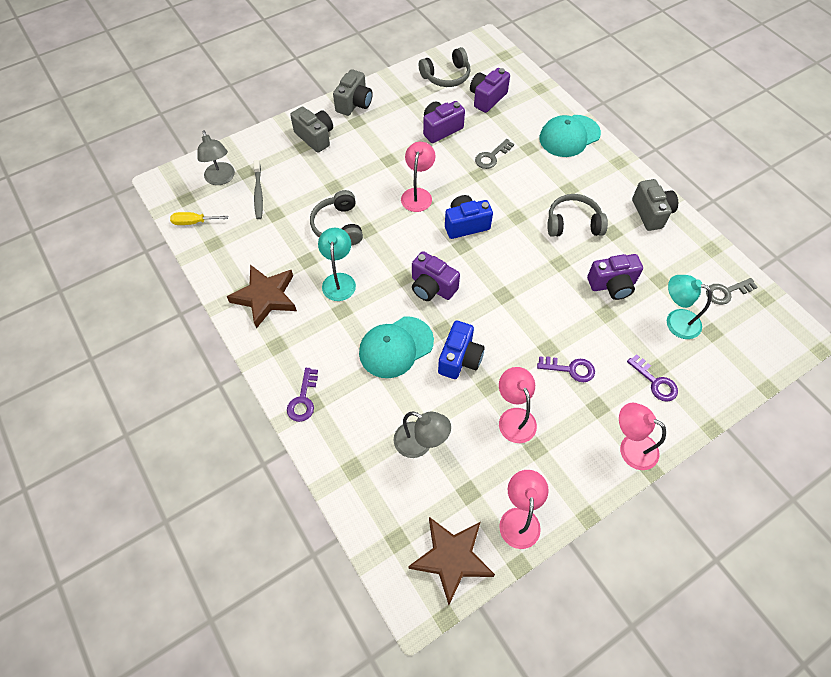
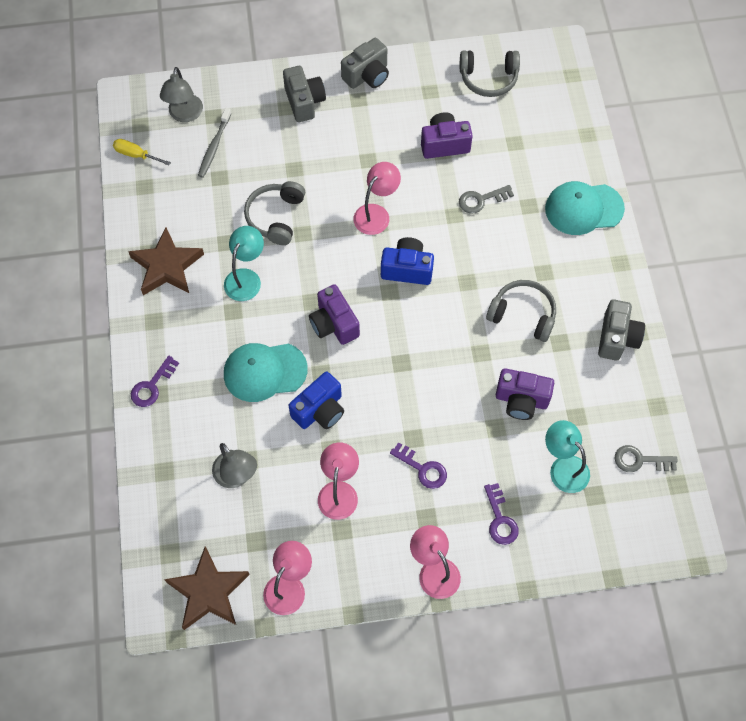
camera: 25 degrees right, 5 degrees up
(487, 98) = (518, 125): purple camera -> none

